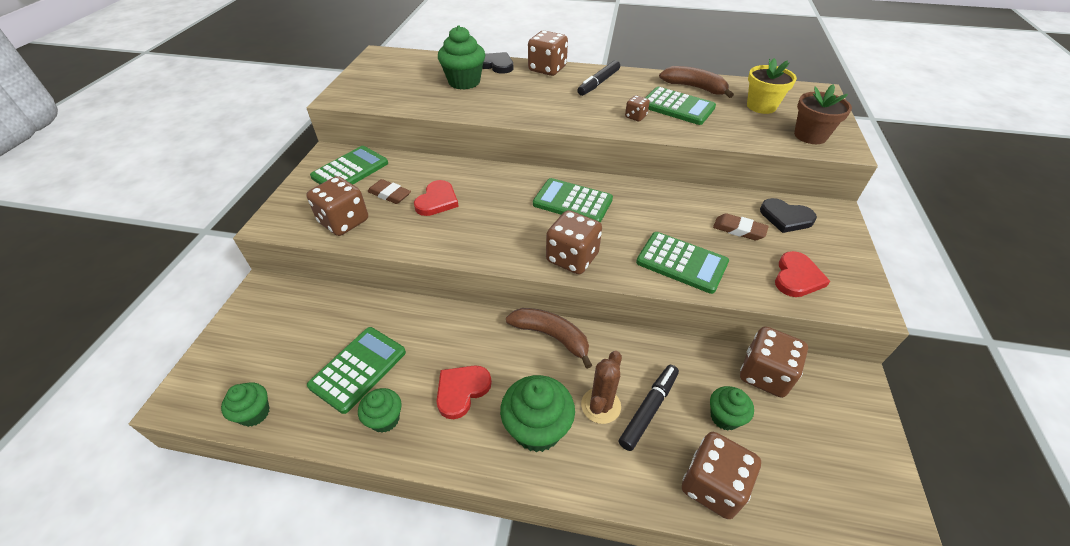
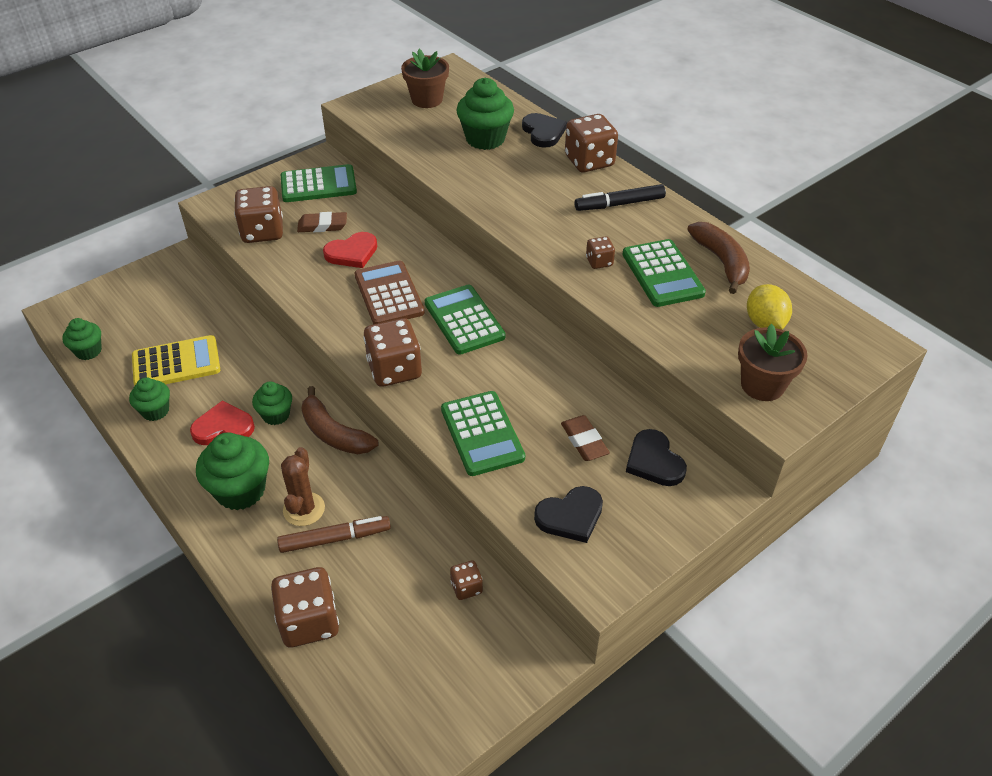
camera: 40 degrees right, 0 degrees up
(358, 369) = (176, 363): green calculator -> yellow calculator
(389, 75) = (427, 100): none -> brown flower pot
(389, 194) = (322, 226): brown eraser -> brown eraser turned 75 degrees counterclockwise
(500, 213) = (389, 294): none -> brown calculator
(551, 336) = (334, 433): brown banana -> brown banana turned 150 degrees clockwise
(601, 405) = (304, 509): brown cactus -> brown cactus turned 60 degrees counterclockwise
(649, 409) = (335, 539): black marker -> brown marker
(724, 417) = (385, 589): green cupcake -> green cupcake (276, 415)
(761, 106) = (764, 323): yellow flower pot -> yellow lemon
(764, 374) = (466, 587): brown dice -> brown dice, size x0.50
(797, 277) = (570, 516): red heart -> black heart

